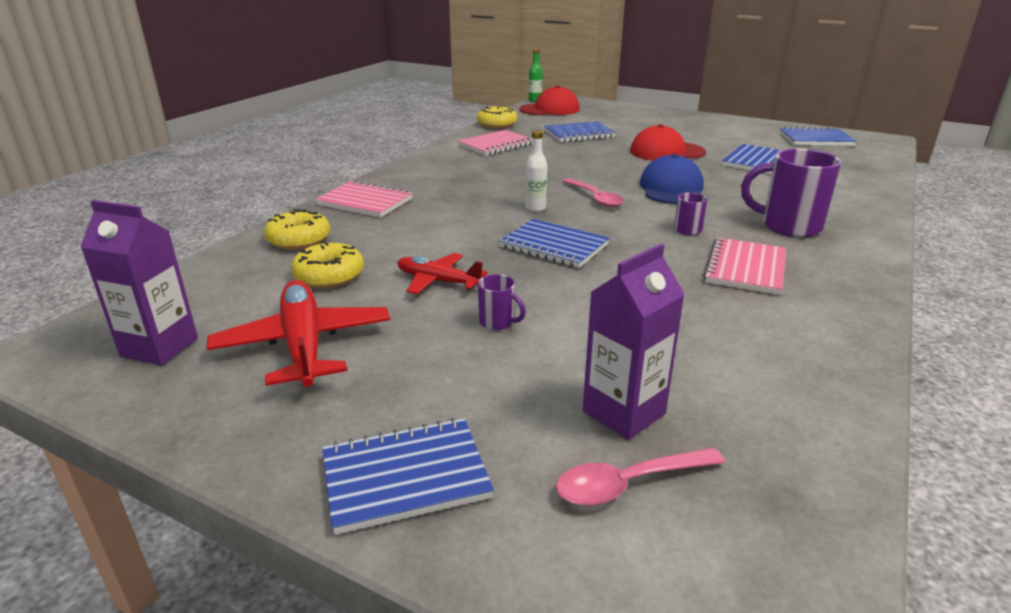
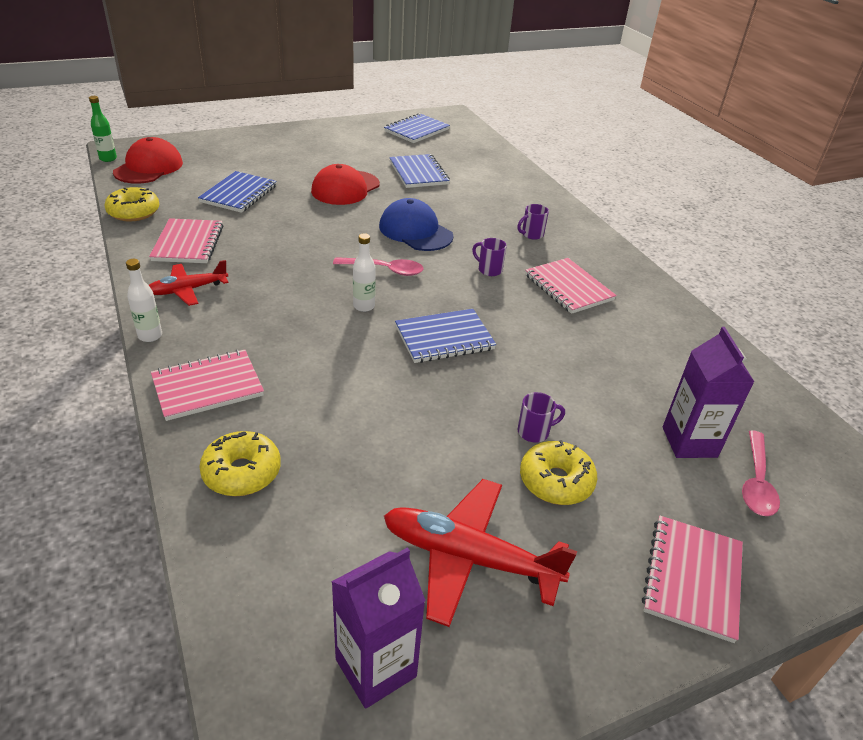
camera: 55 degrees left, 10 degrees up
(329, 276) = (352, 486): yellow donut -> yellow donut (556, 481)
(388, 172) = (150, 336): none -> white bottle
(405, 477) = (692, 578): blue notebook -> pink notebook
(438, 281) = (436, 427): red plane -> red plane (187, 290)
(788, 226) = (531, 234): purple mug -> purple mug, size x0.48

